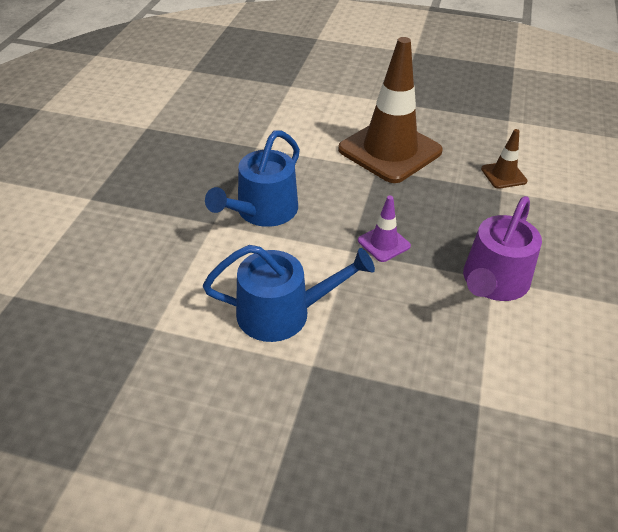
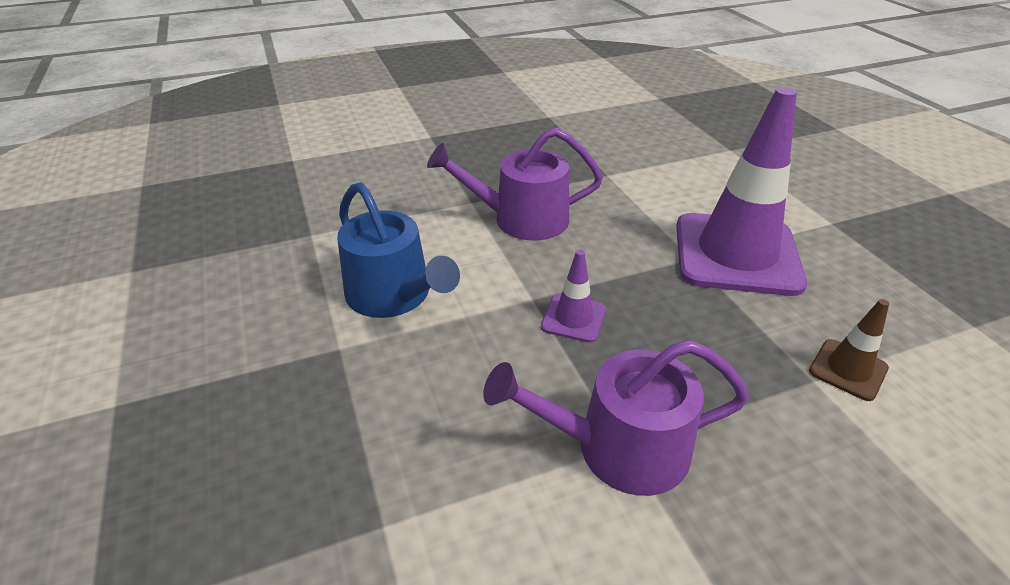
camera: 55 degrees right, 5 degrees down
(262, 211) = (521, 219): blue watering can -> purple watering can
(390, 150) = (736, 254): brown traffic cone -> purple traffic cone

